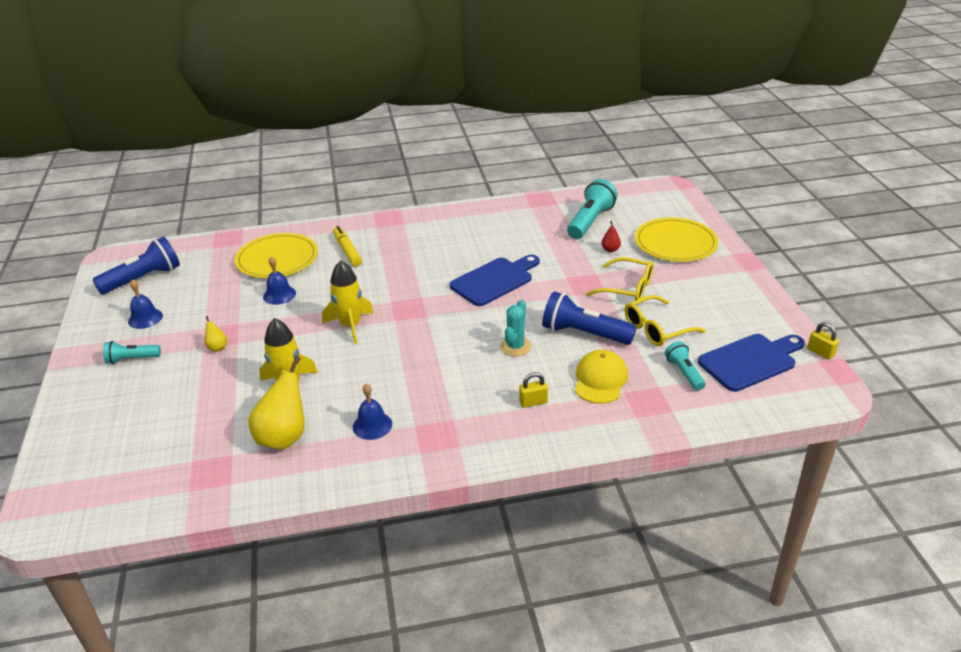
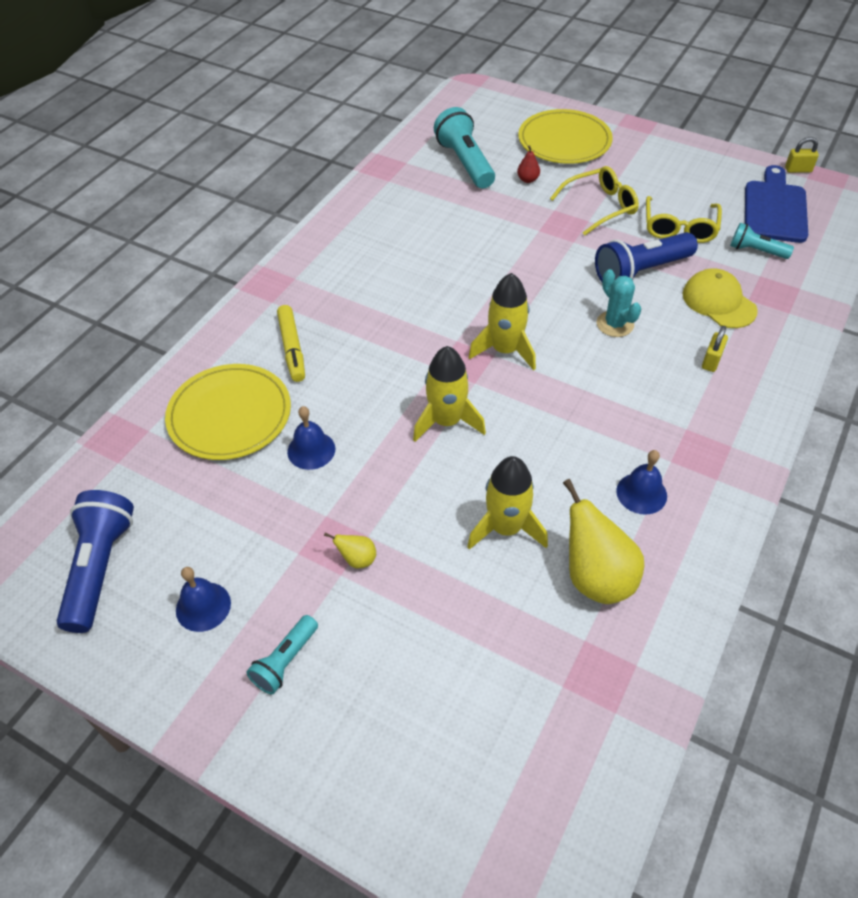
camera: 50 degrees left, 15 degrees up
(347, 251) = (292, 348): yellow marker -> yellow marker turned 120 degrees counterclockwise
(435, 317) = (505, 350): none -> yellow rocket
(494, 280) = (489, 276): blue cutting board -> none

